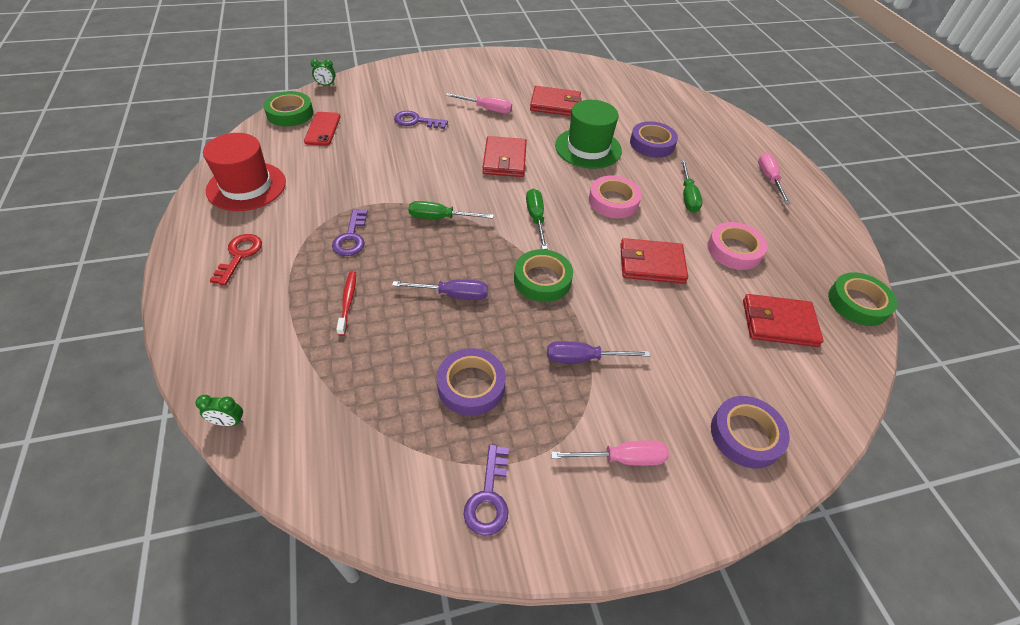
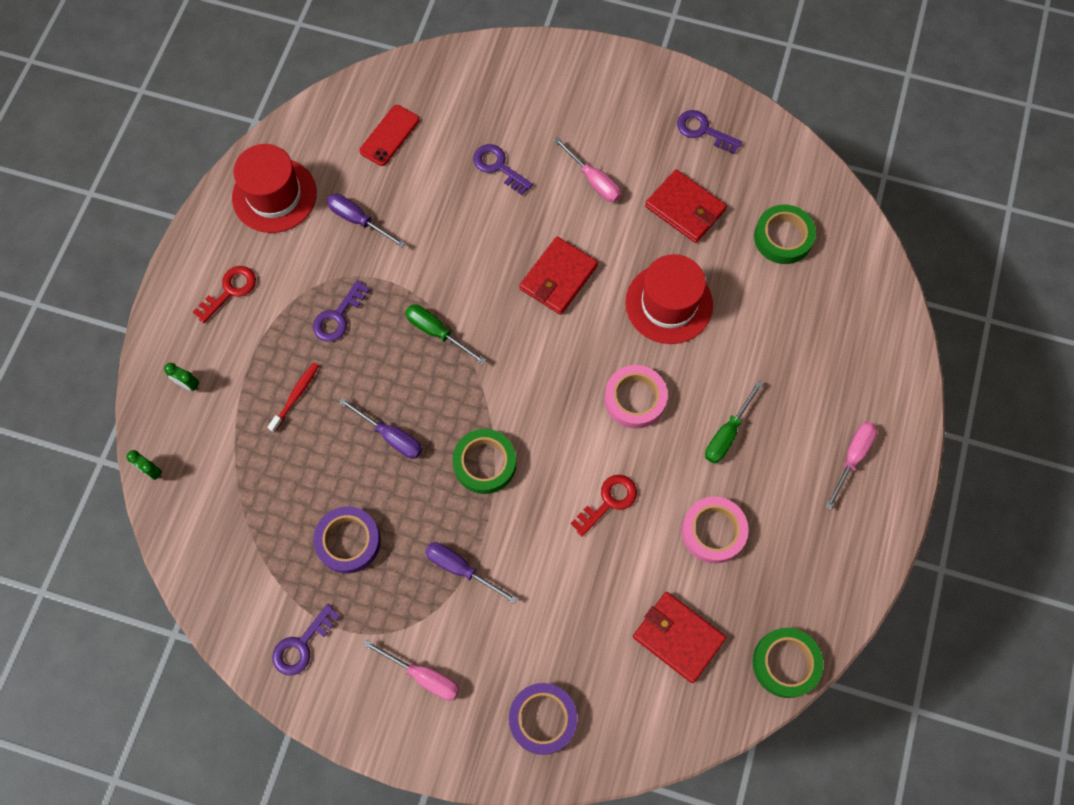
camera: 35 degrees right, 20 degrees up
(290, 113) = (368, 92): green tape -> green tape (783, 237)
(326, 85) = (431, 54): green clock -> green clock (188, 384)
(329, 178) = (358, 220): none -> purple screwdriver
(533, 71) = (703, 131): none -> purple key
(536, 218) = (533, 381): green screwdriver -> none
(588, 148) = (669, 304): green hat -> red hat
(651, 264) = (608, 501): red wallet -> red key
(652, 144) = (754, 333): purple tape -> none

